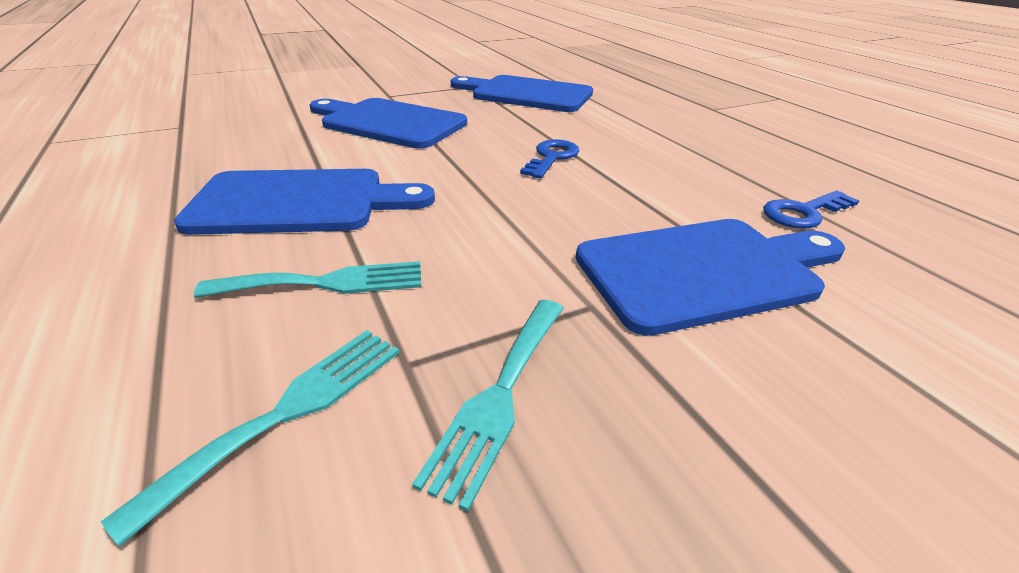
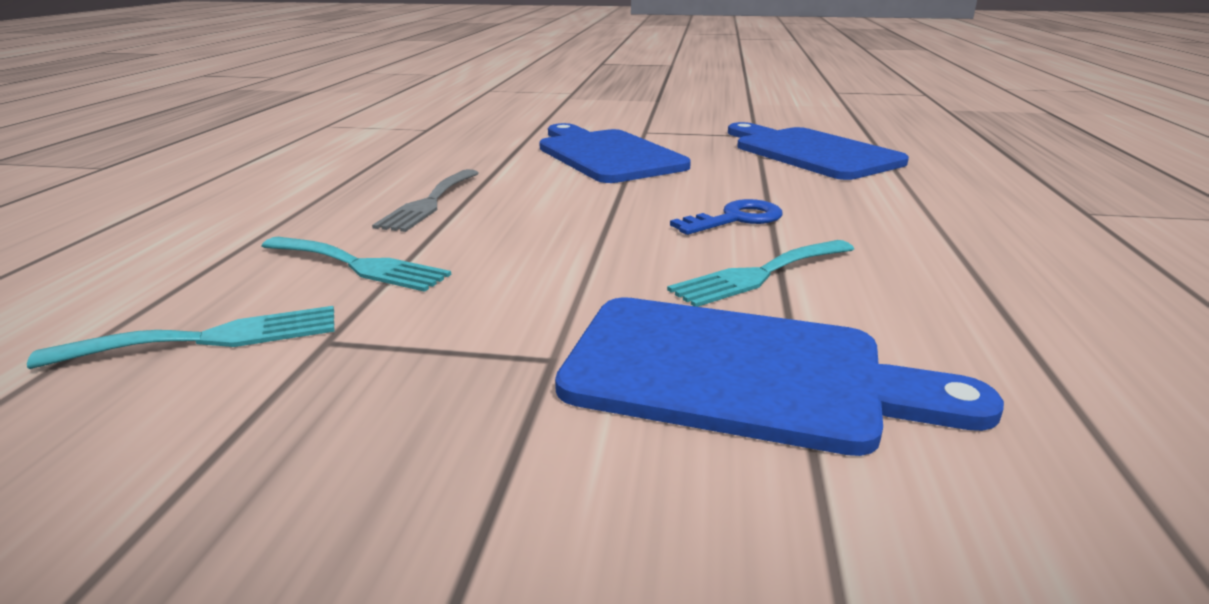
camera: 35 degrees right, 10 degrees down
(299, 202) = (429, 203): blue cutting board -> grey fork
(499, 395) = (357, 391): turquoise fork -> turquoise fork (759, 274)
(803, 213) = (1020, 363): blue key -> none

